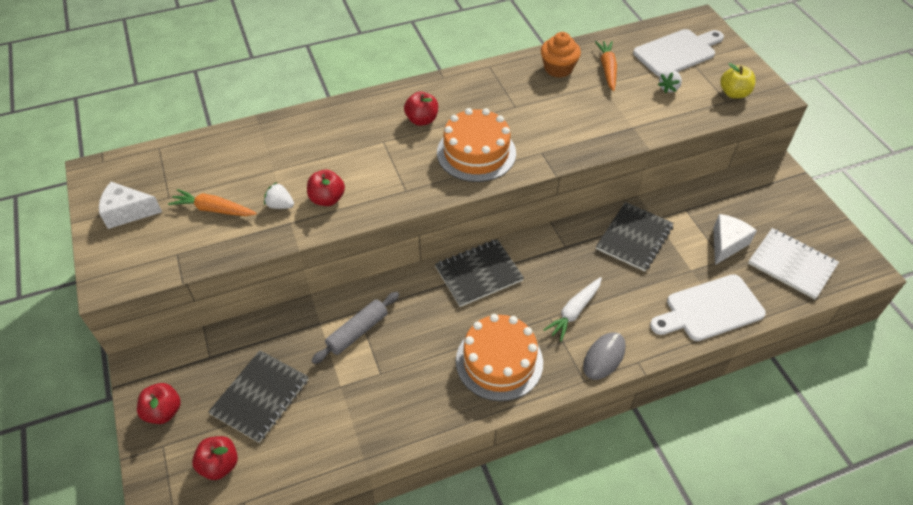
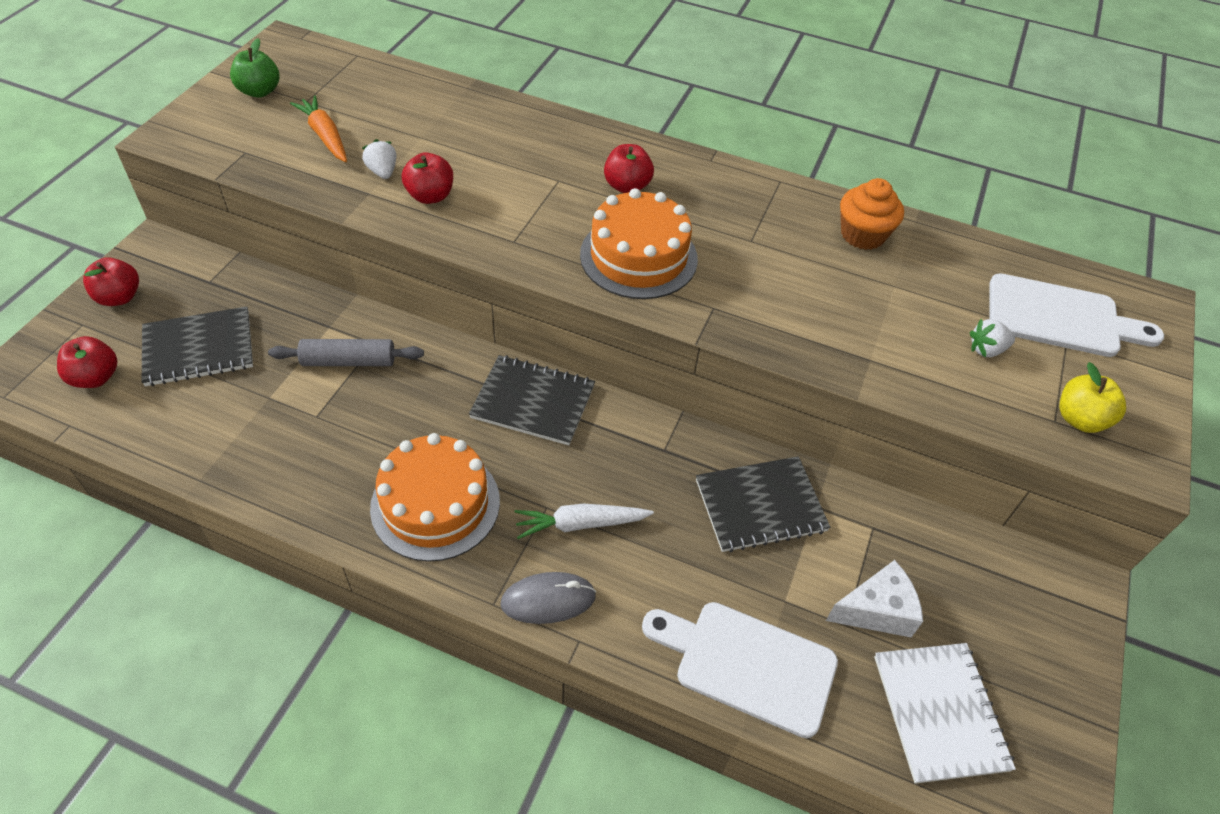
camera: 40 degrees right, 0 degrees up
(128, 212) = (259, 91): white cheese -> green apple
(607, 69) = (928, 275): orange carrot -> none

